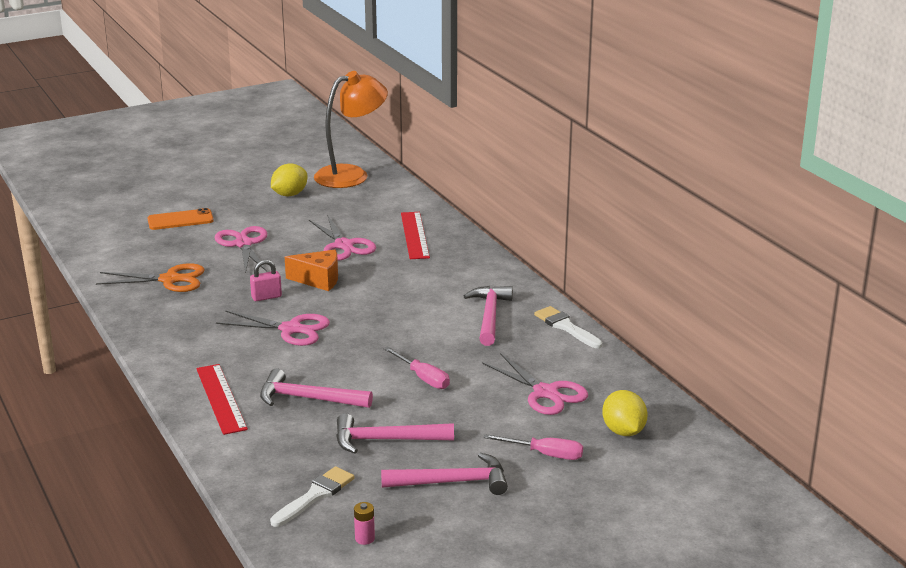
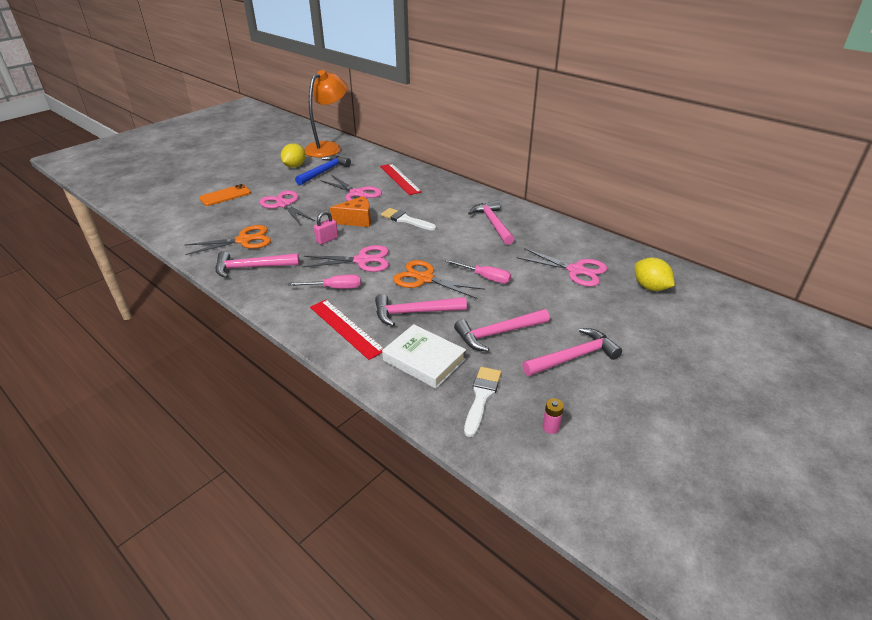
camera: 20 degrees left, 10 degrees up
(160, 313) = (252, 267): none -> pink hammer
(282, 448) = (424, 360): none -> white book
(322, 208) = (324, 171): none -> blue hammer
(349, 365) = (424, 279): none -> orange scissors
(545, 454) = (617, 317): pink screwdriver -> pink screwdriver (334, 288)
(566, 327) = (547, 221): white brush -> white brush (405, 220)

